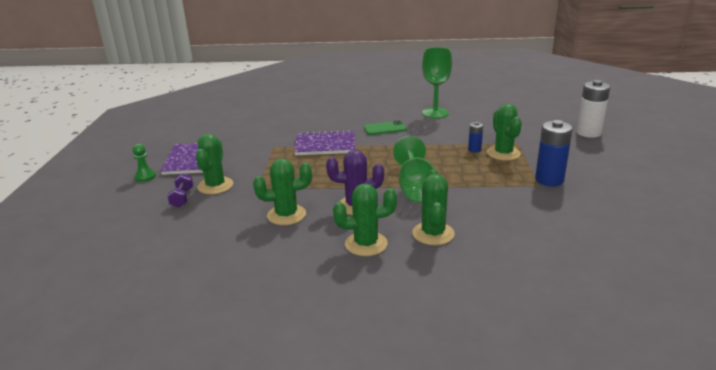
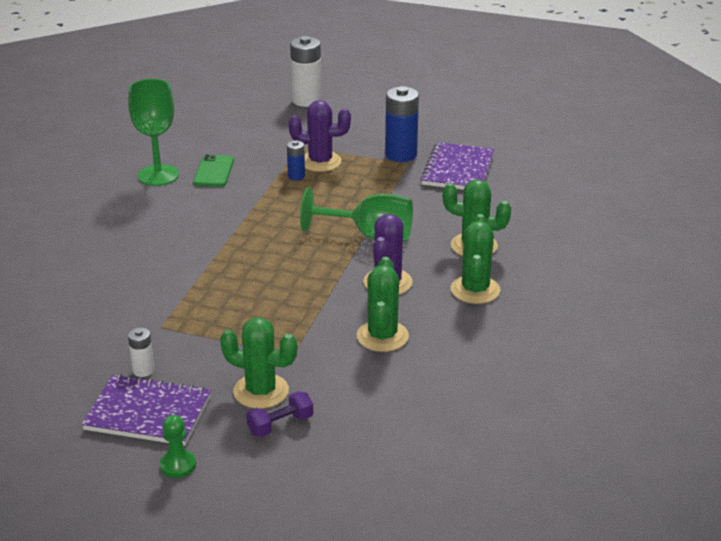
camera: 75 degrees left, 5 degrees up
(182, 198) = (280, 425): purple dumbbell -> purple dumbbell turned 45 degrees counterclockwise
(230, 151) = (143, 370): none -> white battery
(325, 145) = (194, 280): purple notebook -> purple notebook (458, 169)
(385, 128) = (177, 223): green phone -> green phone (214, 171)
(503, 153) = (320, 162): green cactus -> purple cactus

